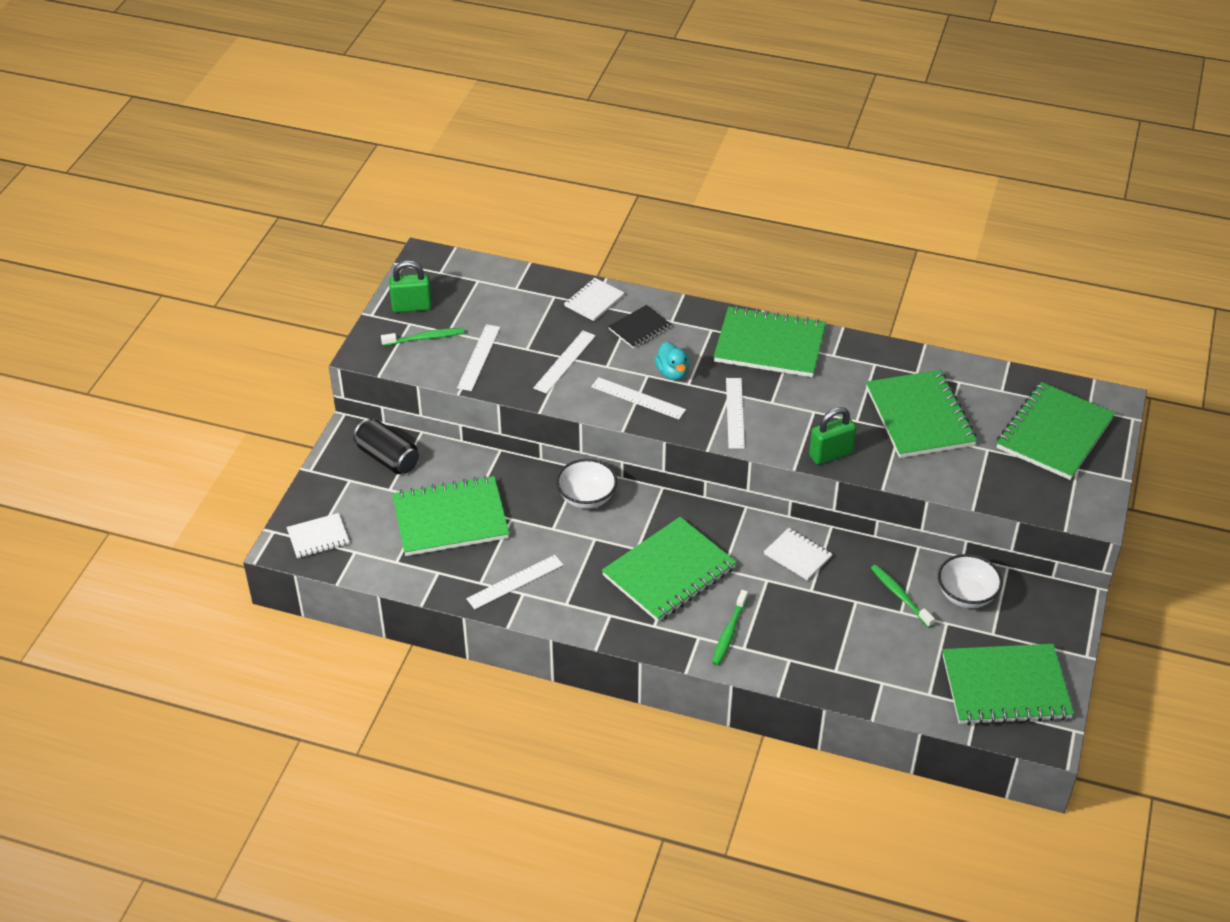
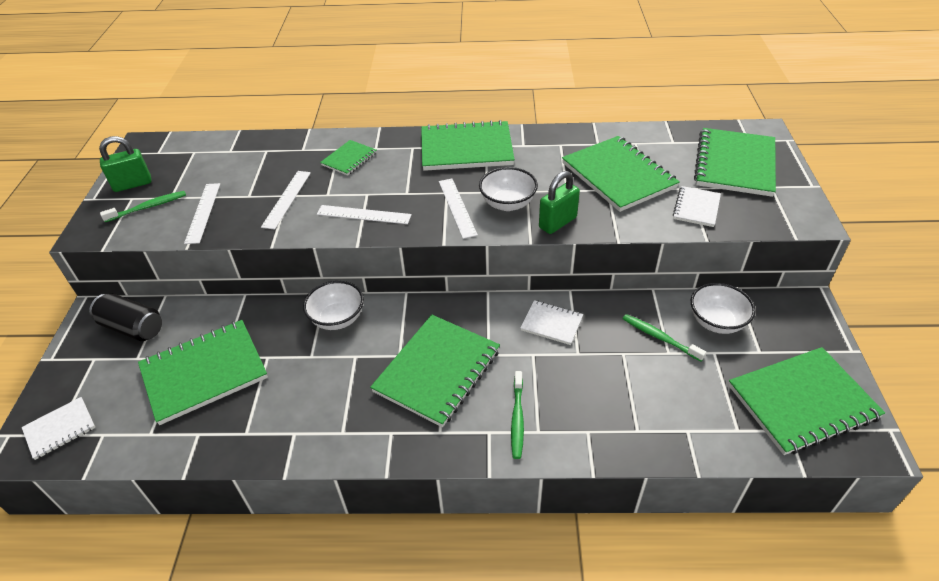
camera: 15 degrees left, 0 degrees up
(515, 582) = (283, 423): white ruler -> none
(594, 301) = (303, 147): white notebook -> white notebook (696, 208)
(640, 328) = (349, 159): black notebook -> green notebook
(672, 373) = (389, 187): turquoise duck -> none
(788, 421) = (508, 203): none -> white bowl

